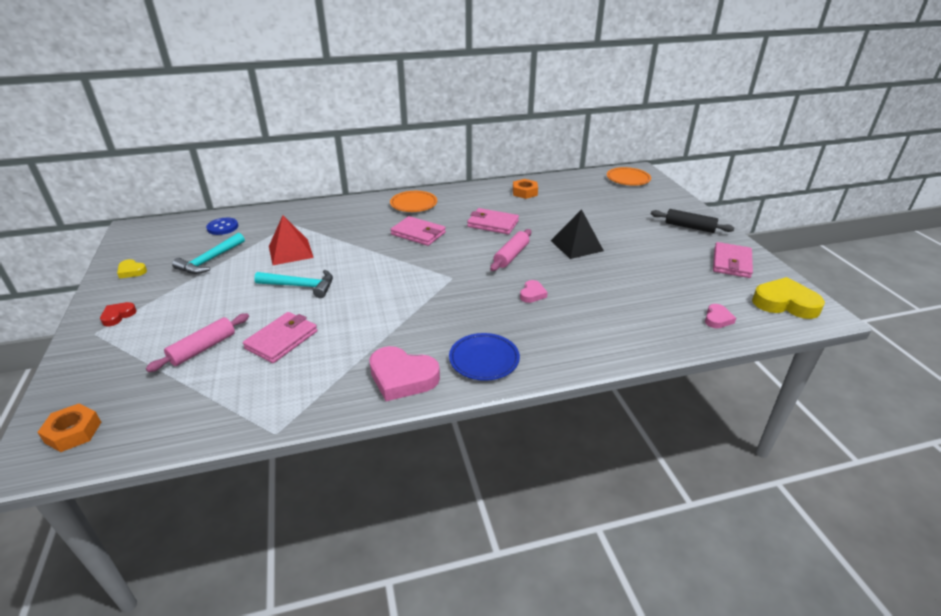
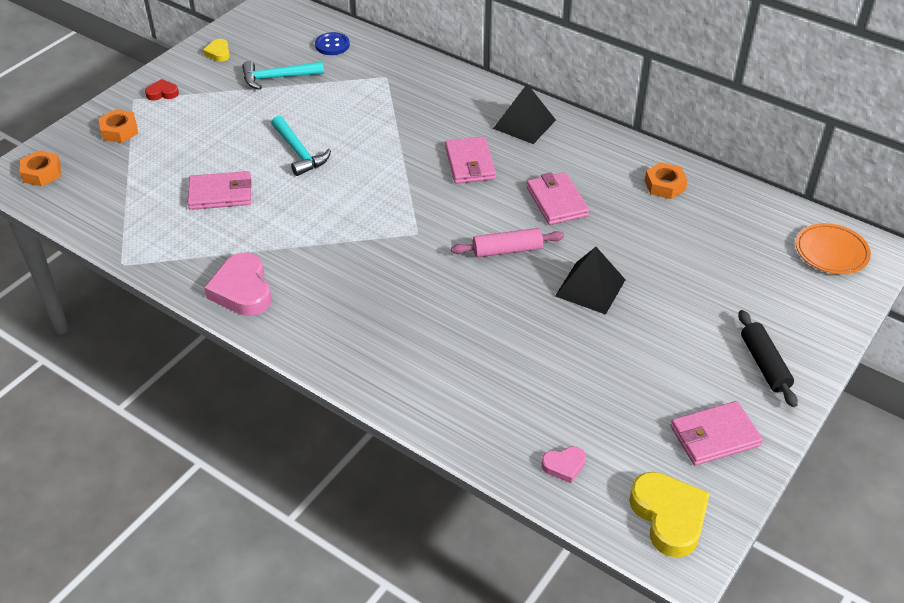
camera: 50 degrees right, 10 degrees up
(114, 358) = (119, 131): none -> orange nut
(203, 348) = (170, 162): pink rolling pin -> none
(290, 251) = (342, 109): red pyramid -> none
(414, 204) = (524, 124): orange plate -> black pyramid
(484, 360) = (314, 325): blue plate -> none
(532, 294) = (452, 302): pink heart -> none

